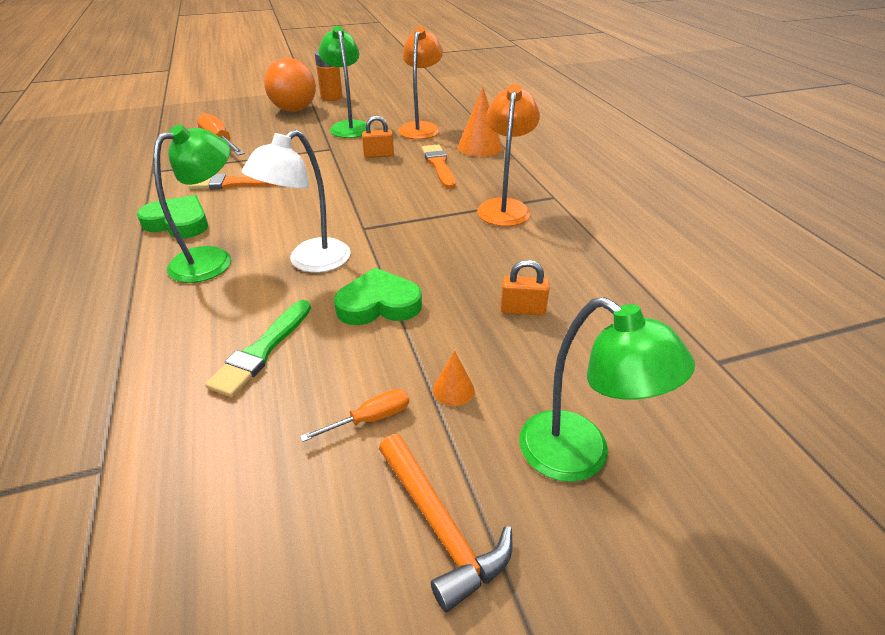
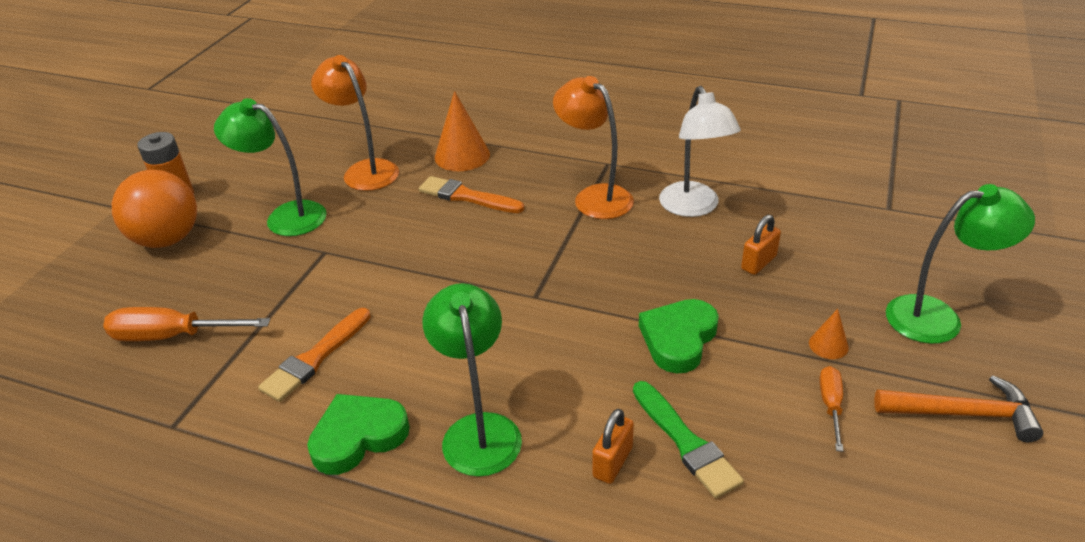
camera: 50 degrees left, 0 degrees up
(310, 262) = (562, 357): white lamp -> white lamp (693, 207)
(378, 155) = (390, 224): orange padlock -> orange padlock (612, 462)

